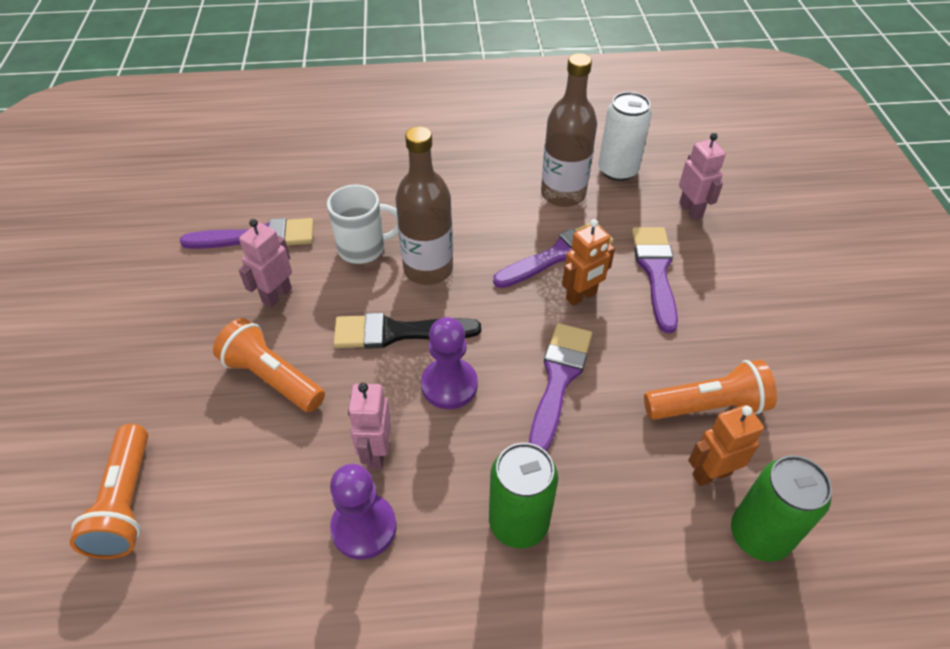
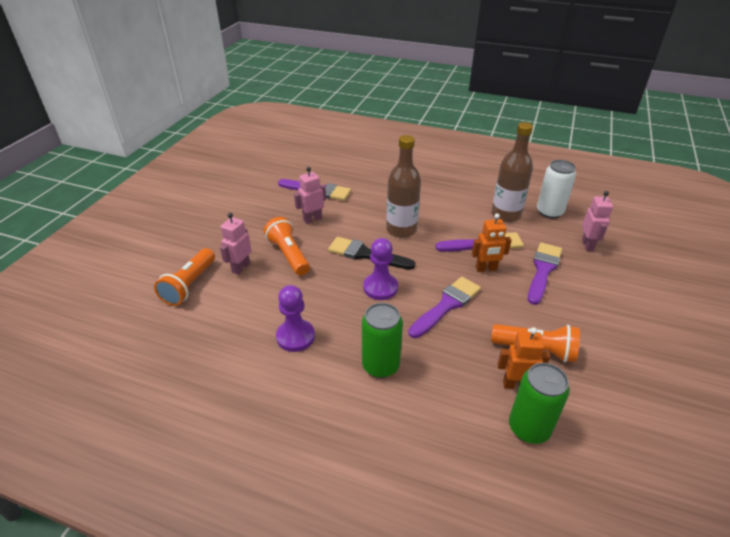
camera: 25 degrees right, 10 degrees down
(363, 248) = (371, 210): white mug -> none
(376, 452) = (322, 305): pink robot -> pink robot (241, 268)

